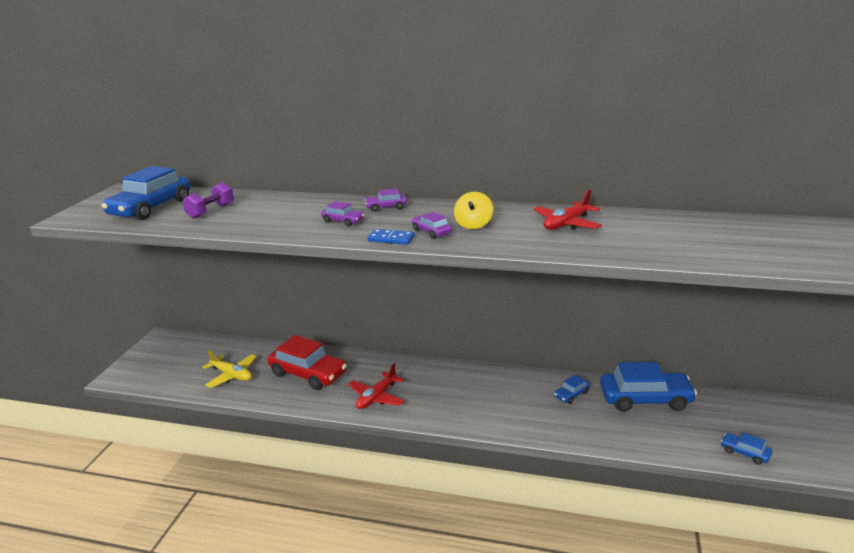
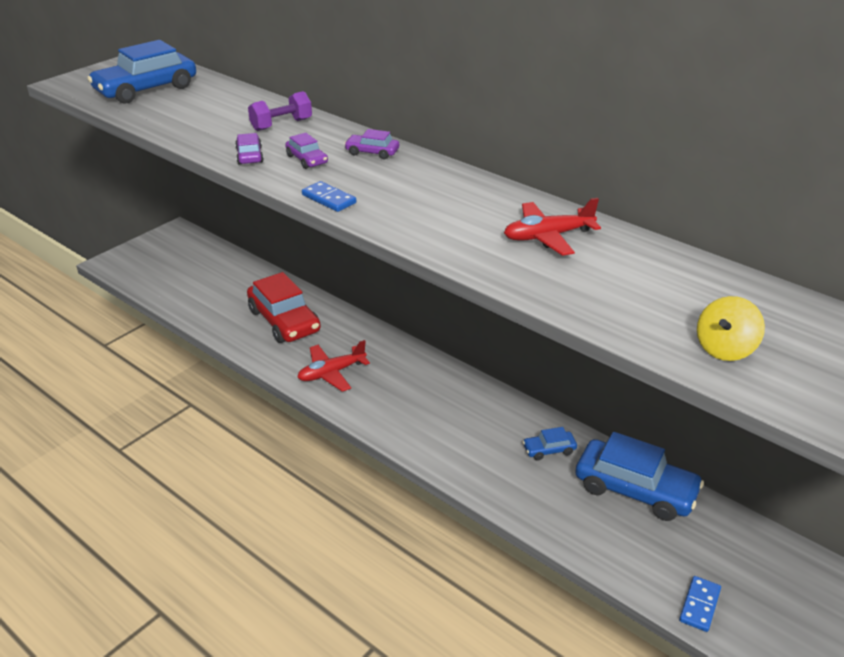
camera: 25 degrees right, 10 degrees up
(211, 211) = (195, 109): purple dumbbell -> purple dumbbell (281, 125)
(232, 375) = (211, 297): yellow plane -> none
(431, 232) = (381, 202): purple car -> purple car (249, 156)
(473, 225) = (438, 206): yellow spinning top -> yellow spinning top (725, 349)
(745, 452) = (699, 605): blue car -> blue domino

